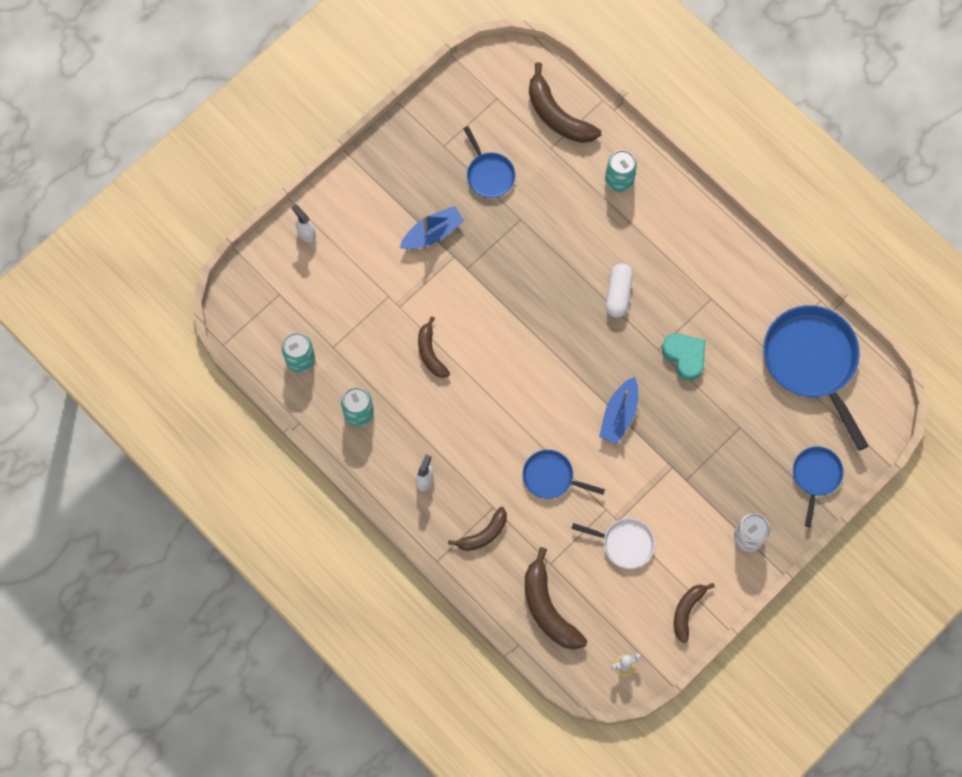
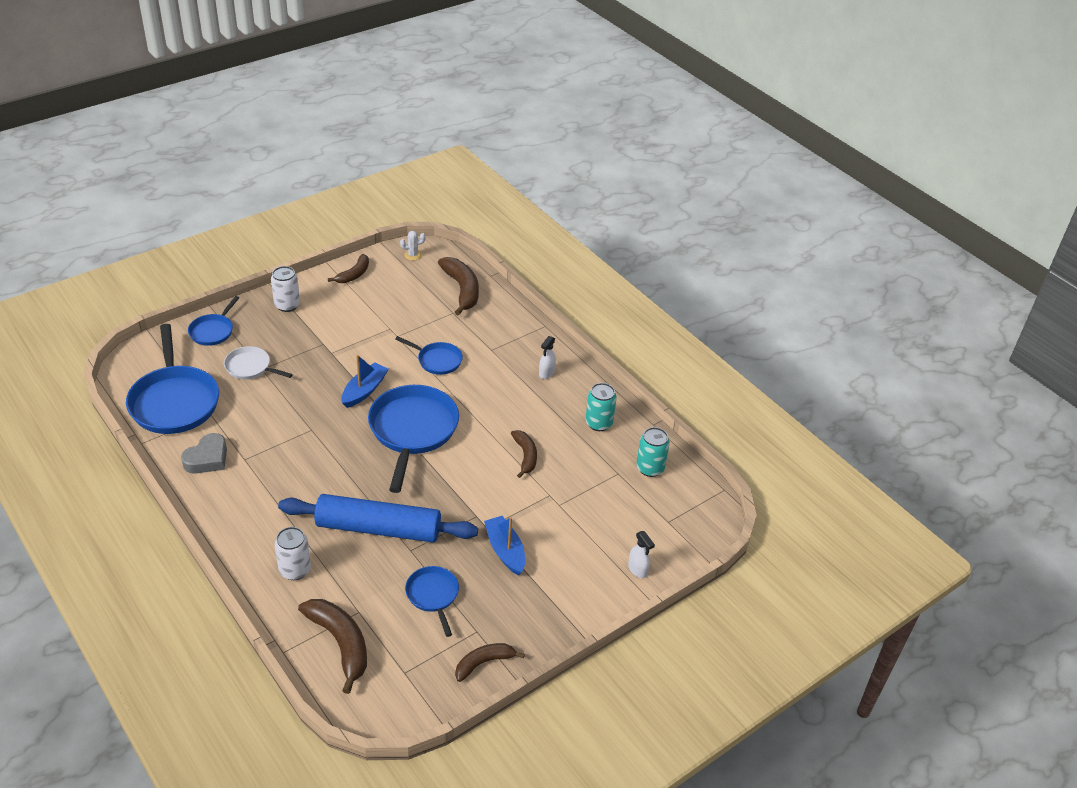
camera: 175 degrees left, 30 degrees down
(432, 233) = (505, 550): blue boat -> blue boat turned 90 degrees clockwise
(483, 534) = (503, 335): brown banana -> brown banana (484, 663)
(553, 366) = (412, 431): none -> blue pan
(556, 237) = (378, 529): none -> blue rolling pin
(618, 294) = (332, 475): white capsule -> none
(619, 180) = (295, 570): turquoise can -> white can
(624, 543) = (389, 315): white pan -> white pan (250, 367)
(685, 356) = (289, 421): turquoise heart -> none
(747, 292) = (207, 458): none -> grey heart

